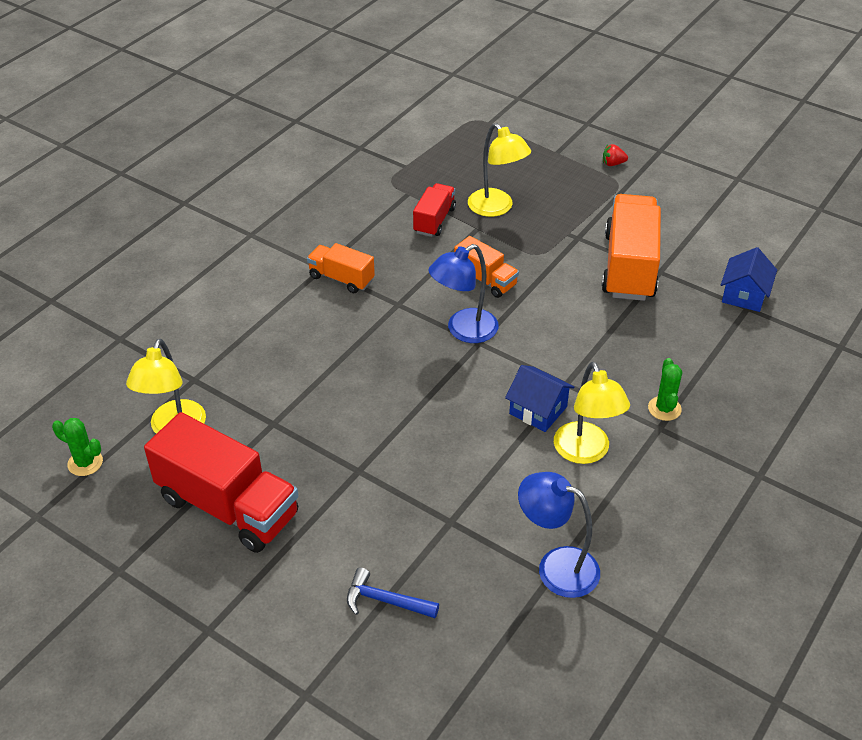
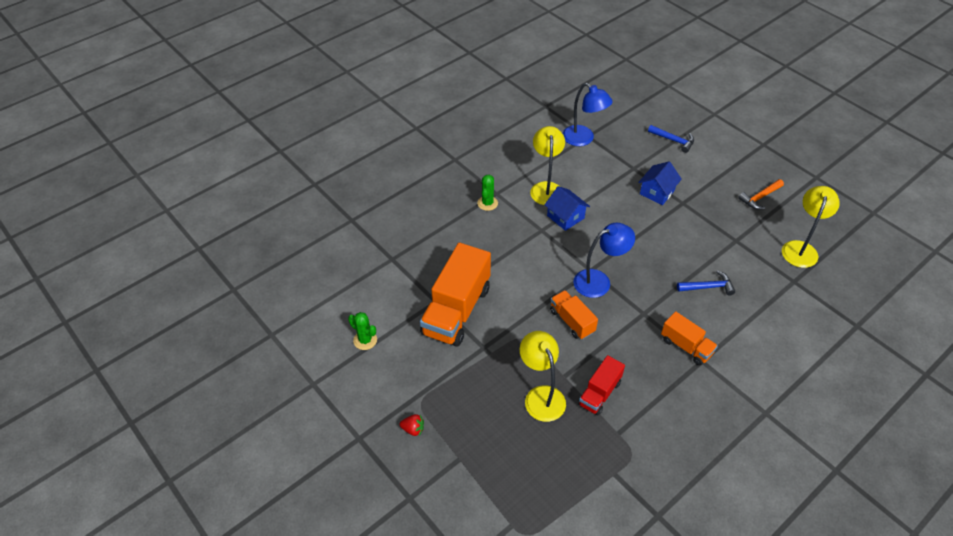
camera: 165 degrees left, 5 degrees up
(85, 463) = (854, 238): green cactus -> green cactus (365, 340)
(228, 506) = (760, 197): red truck -> orange hammer
(315, 350) = (708, 287): none -> blue hammer
(744, 295) = (387, 269): blue house -> blue house (657, 192)

